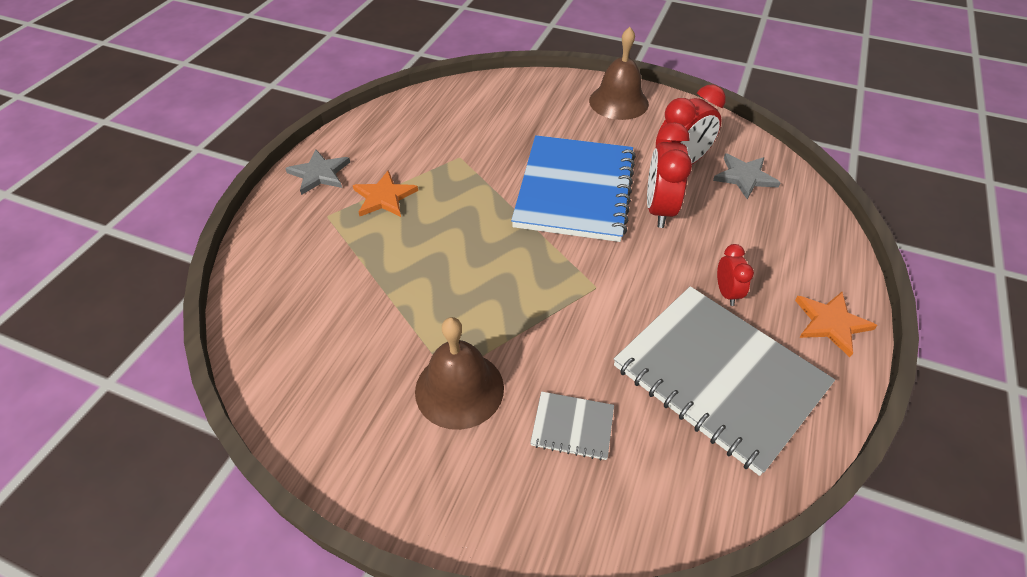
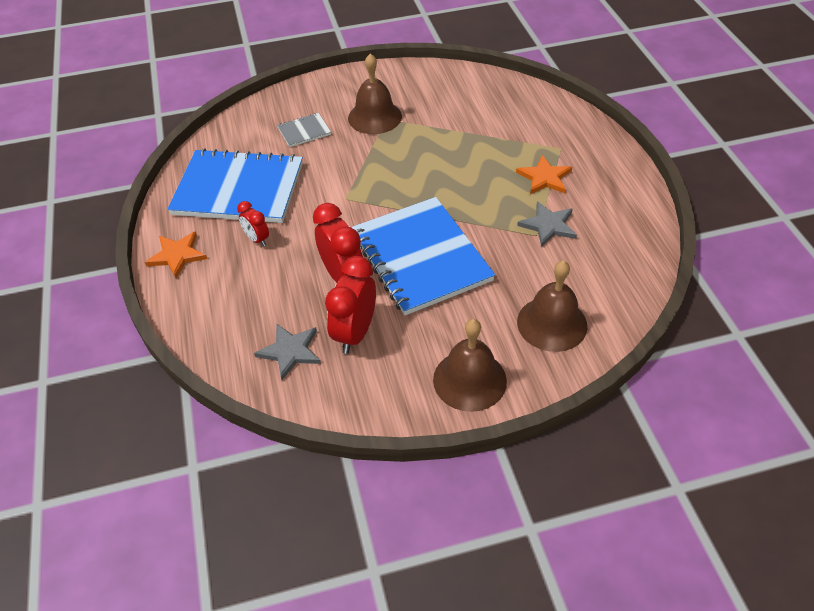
camera: 145 degrees right, 0 degrees up
(319, 174) = (610, 168): grey star -> grey star (548, 225)
(526, 102) = (552, 323): none -> brown bell
(718, 377) = (238, 189): grey notebook -> blue notebook

